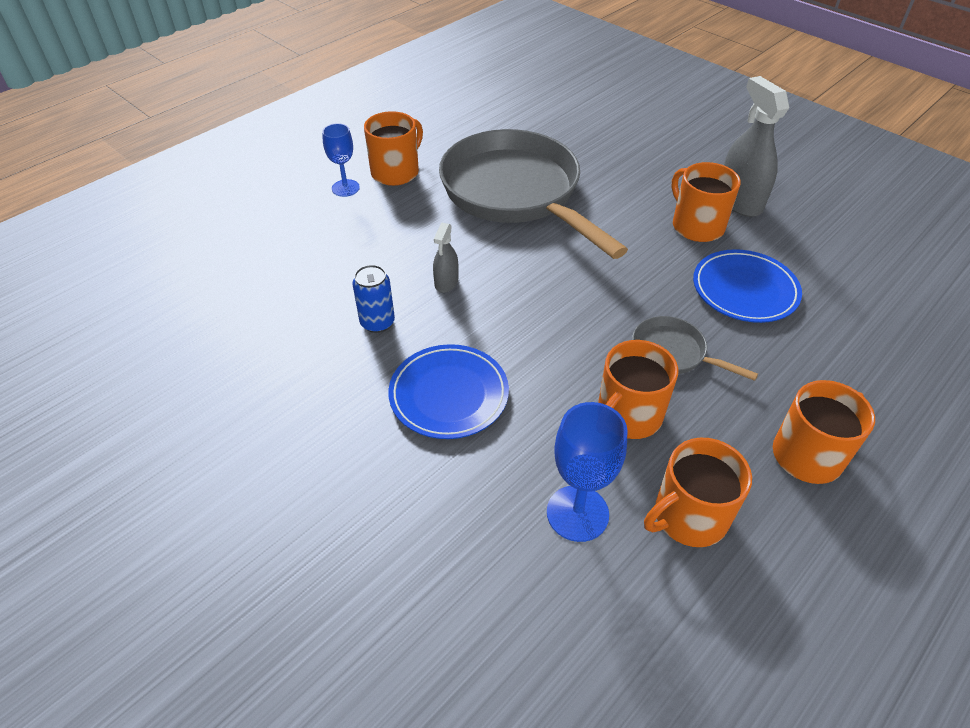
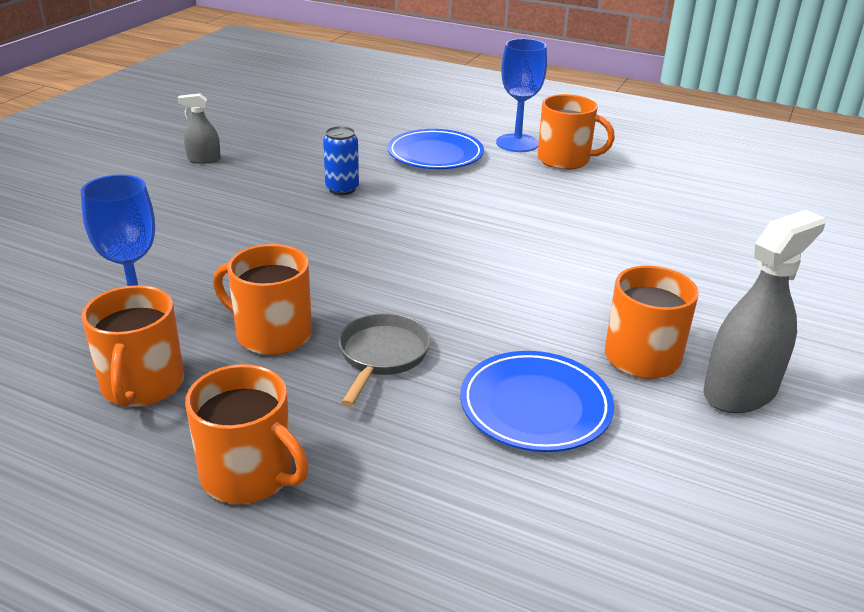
camera: 70 degrees right, 15 degrees down
(345, 188) = (517, 143): blue goblet -> blue goblet, size x1.50
(446, 282) = (416, 210): grey spray bottle -> grey spray bottle (204, 159)
(449, 395) = (266, 234): blue plate -> blue plate (435, 154)
(516, 193) = (591, 225): grey pan -> none
(688, 516) = (142, 385): orange mug -> orange mug turned 135 degrees counterclockwise

